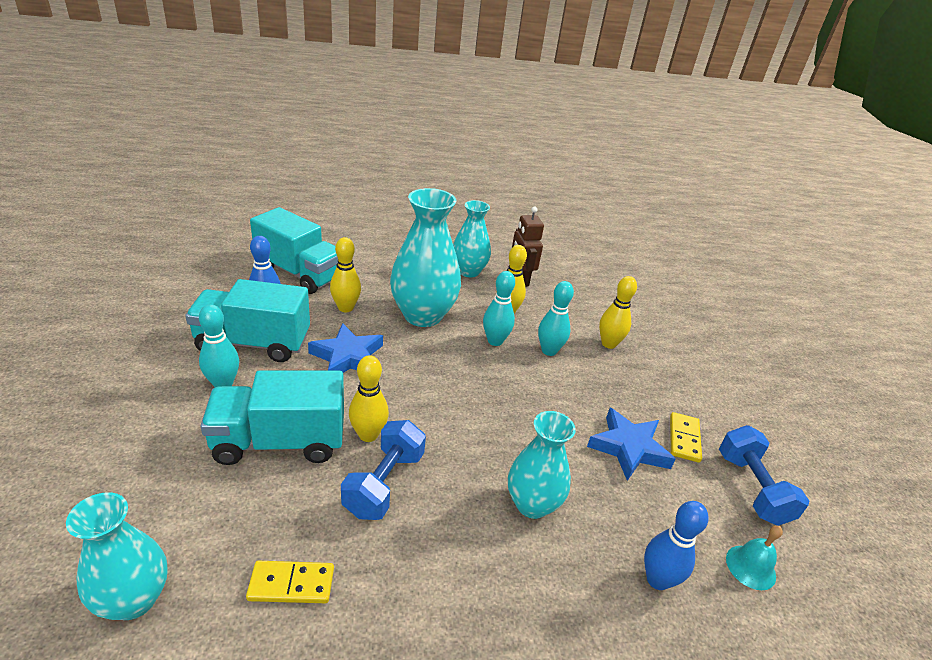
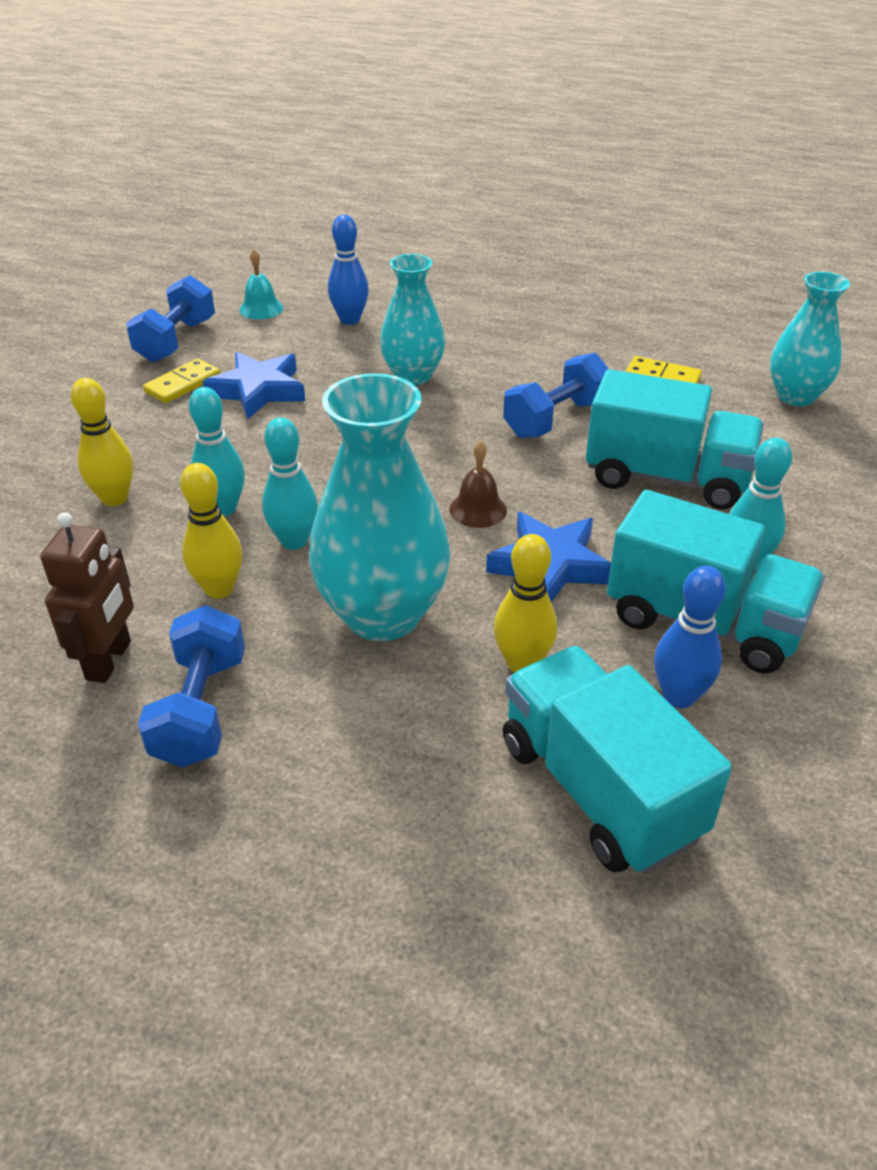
camera: 150 degrees left, 5 degrees up
(368, 435) = (556, 463): yellow bowling pin -> none
(406, 383) = (478, 509): none -> brown bell
(468, 271) = (201, 710): turquoise vase -> blue dumbbell

